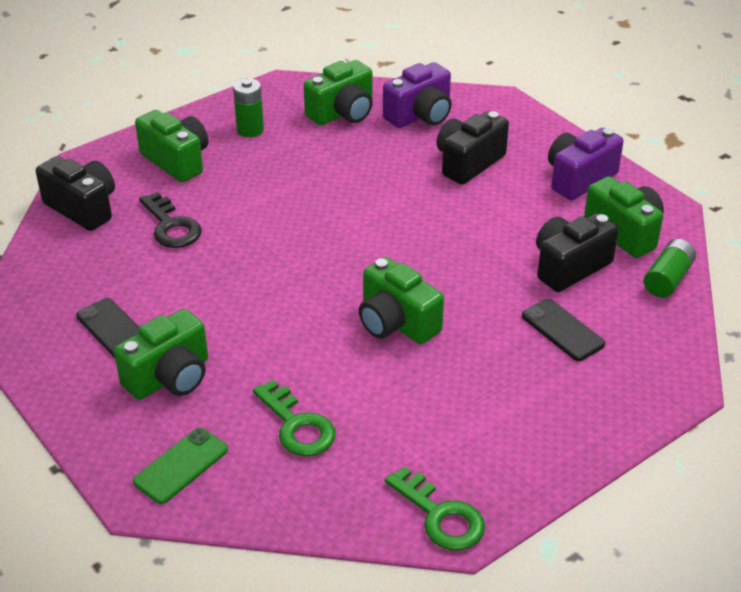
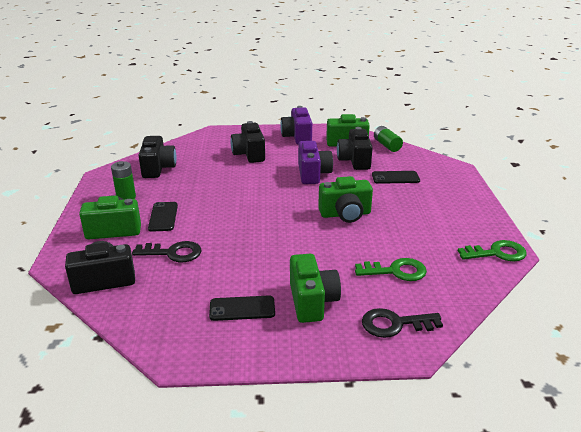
camera: 55 degrees left, 10 degrees down
(181, 466) = (395, 324): green phone -> black key
(236, 179) = (163, 217): none -> black phone
(343, 113) = (158, 168): green camera -> black camera
(420, 115) = (194, 151): purple camera -> purple camera (313, 174)

